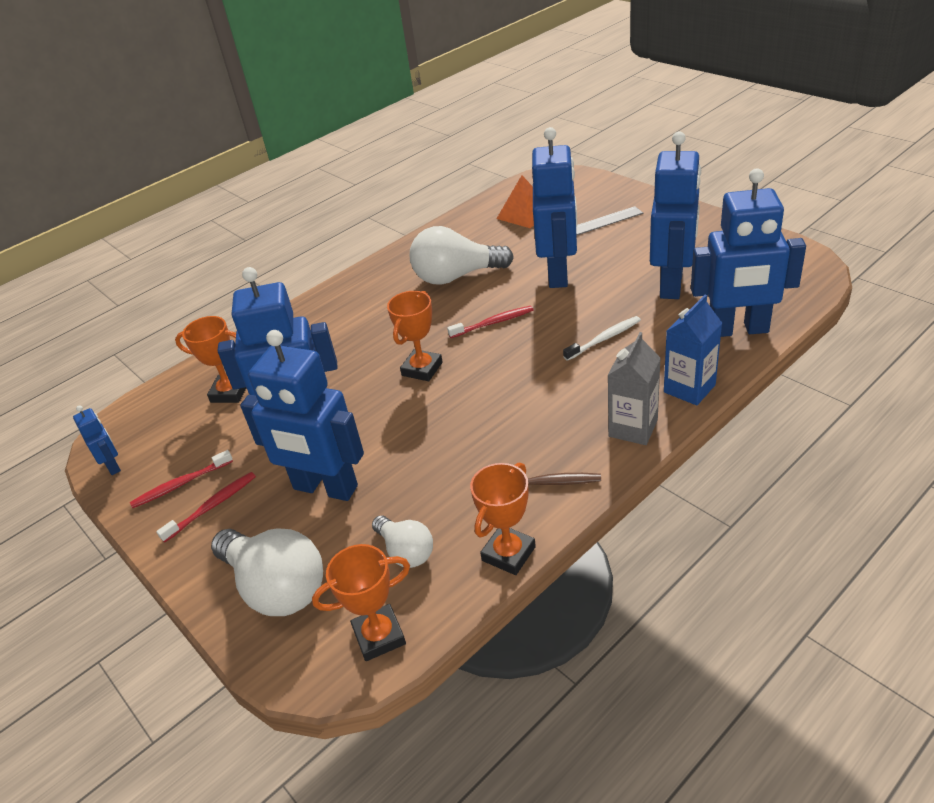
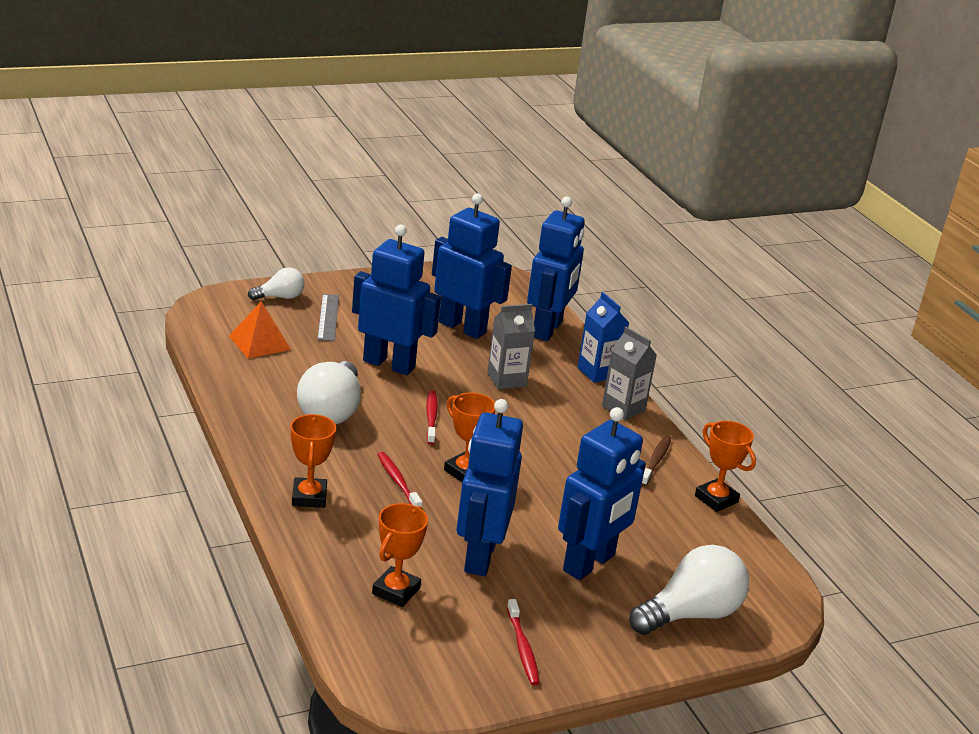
camera: 80 degrees left, 10 degrees down
(113, 466) = (456, 693): blue robot -> none
(212, 506) = (569, 633): red toothbrush -> red toothbrush (398, 481)
(379, 636) = (763, 575): orange trophy -> orange trophy (309, 497)
(406, 551) = (688, 542): white light bulb -> white light bulb (280, 297)
(604, 339) = (506, 380): white toothbrush -> grey carton

